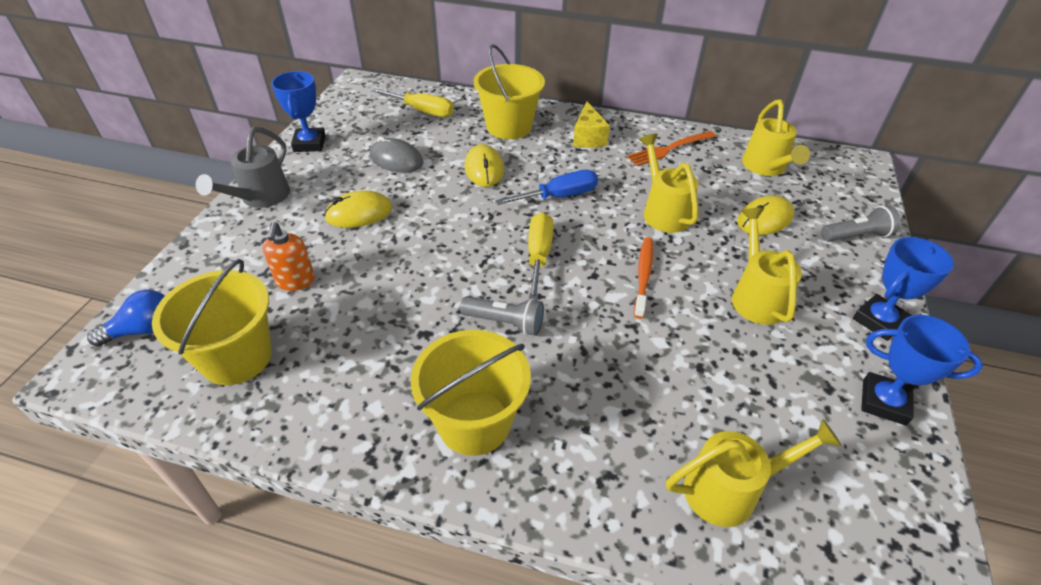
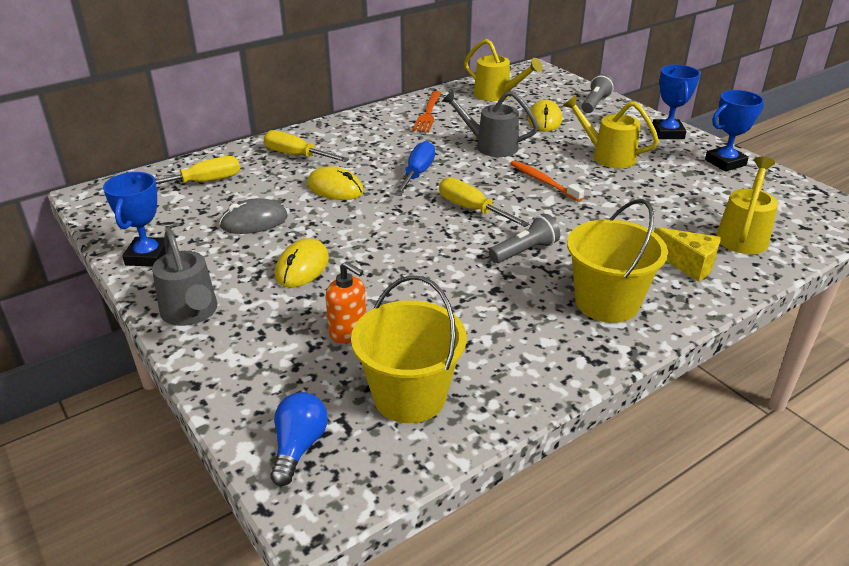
camera: 50 degrees left, 10 degrees down
(309, 144) = (148, 256): blue trophy -> blue trophy turned 60 degrees clockwise
(509, 127) = (297, 156): yellow bucket -> yellow screwdriver
(588, 137) = (366, 133): yellow cheese -> yellow cheese (688, 264)
(663, 211) = (490, 146): yellow watering can -> grey watering can

